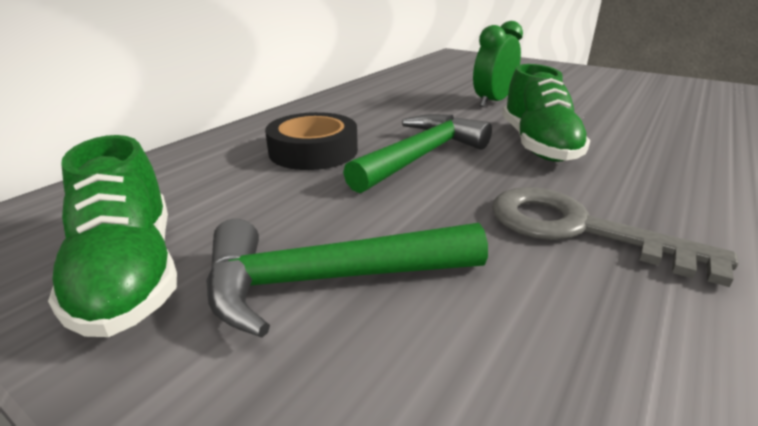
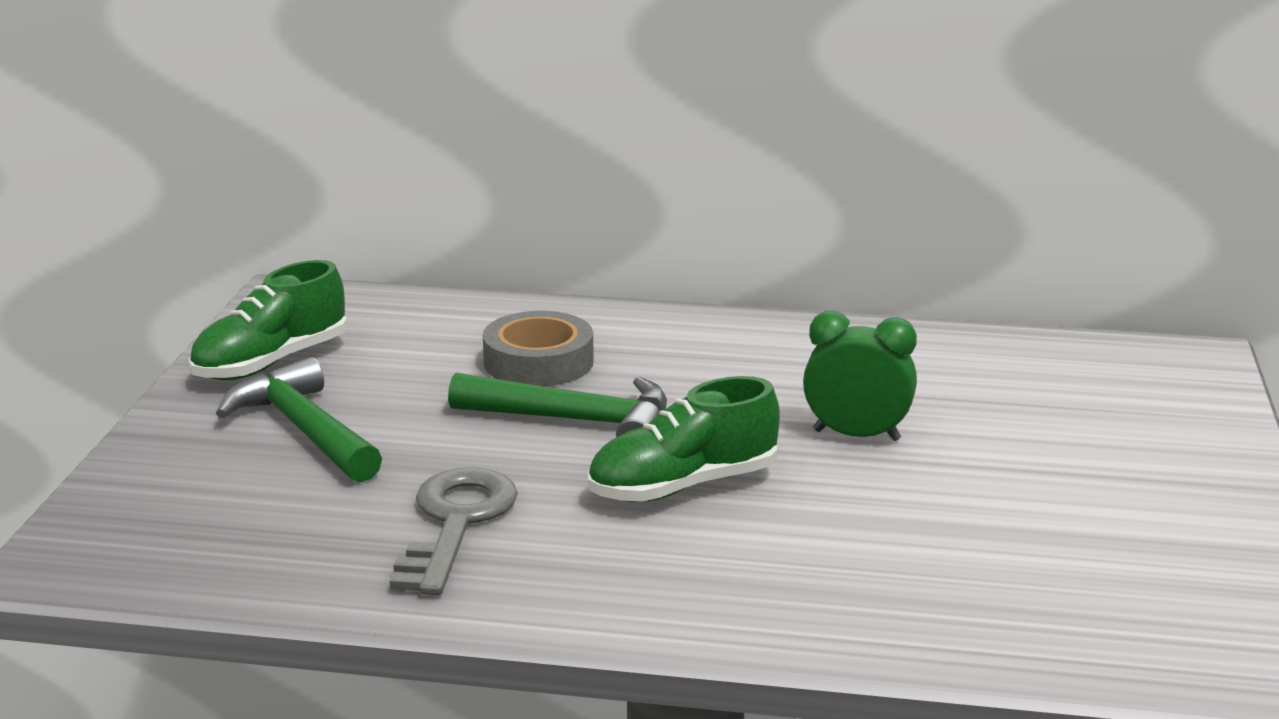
camera: 65 degrees right, 5 degrees down
(313, 151) = (538, 362): black tape -> grey tape

